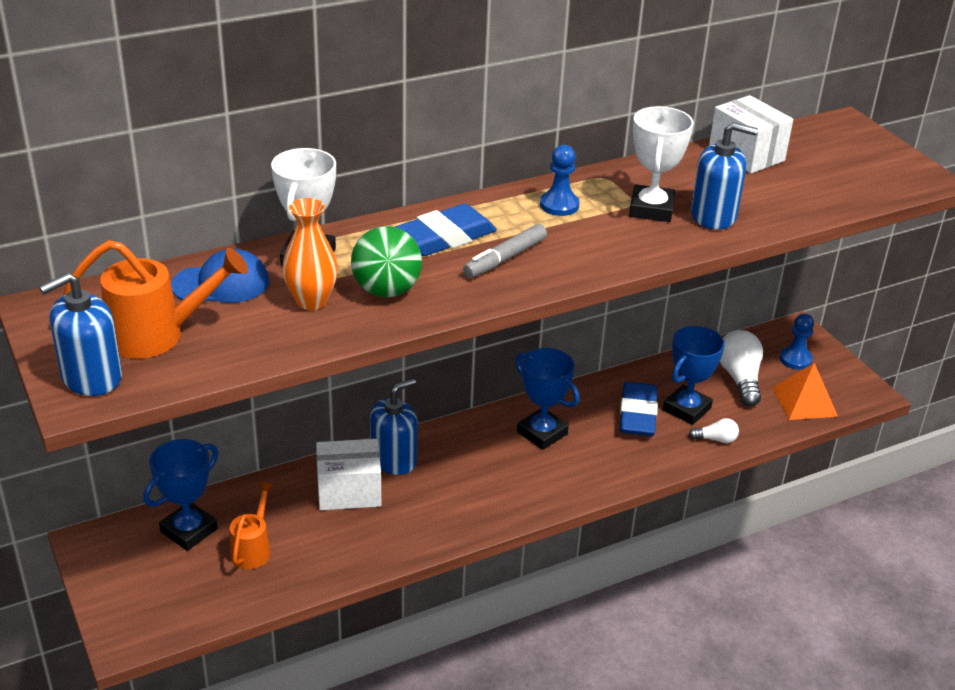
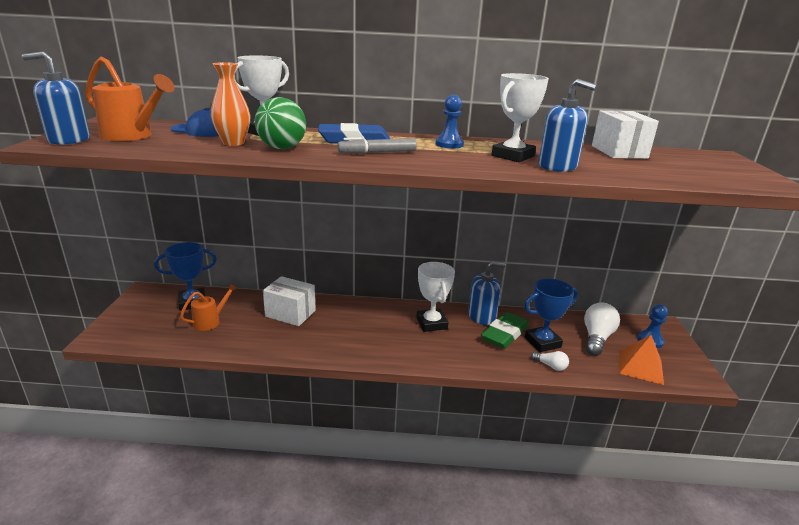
camera: 30 degrees right, 10 degrees down
(394, 459) = (331, 307): blue soap dispenser -> blue soap dispenser (482, 316)
(542, 433) = (431, 323): blue trophy -> white trophy
(638, 414) = (504, 334): blue eraser -> green eraser

